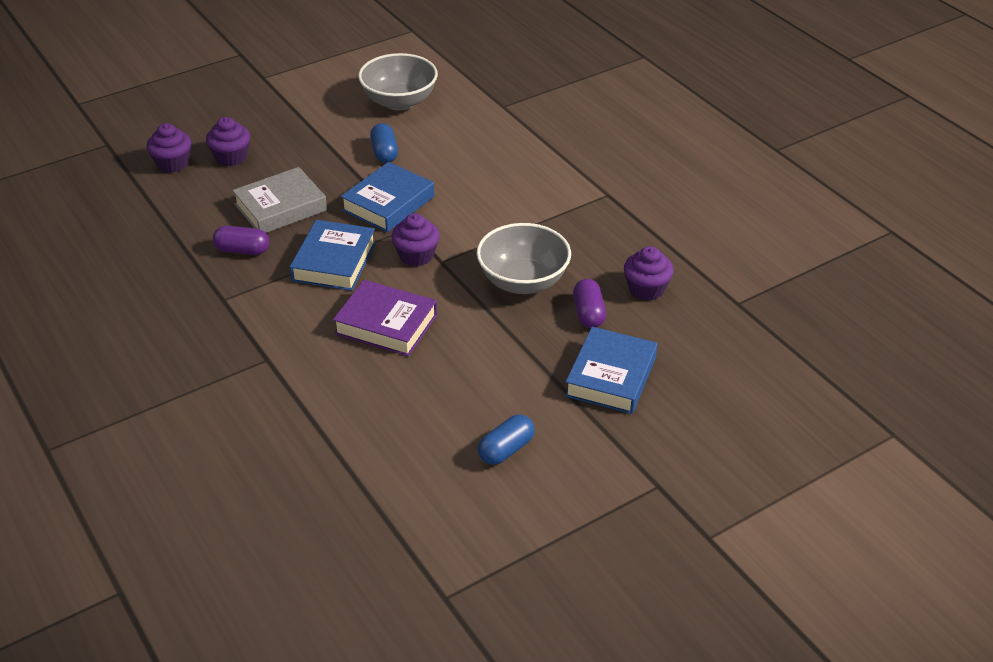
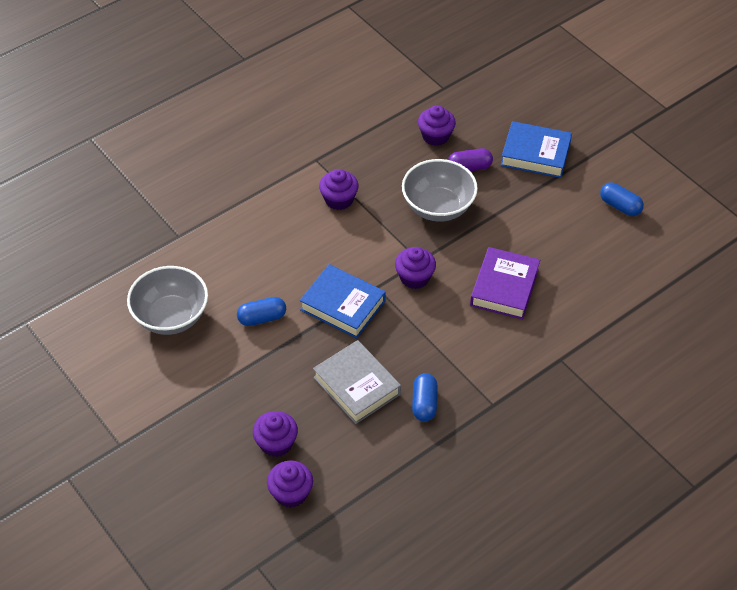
camera: 95 degrees left, 10 degrees up
(242, 250) = (424, 403): purple capsule -> blue capsule
(334, 261) = (430, 333): blue book -> none
(543, 208) = (339, 199): none -> purple cupcake

